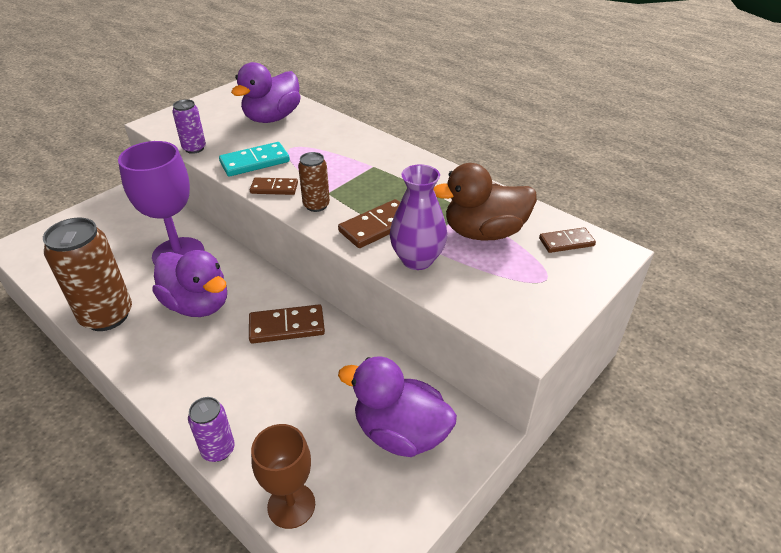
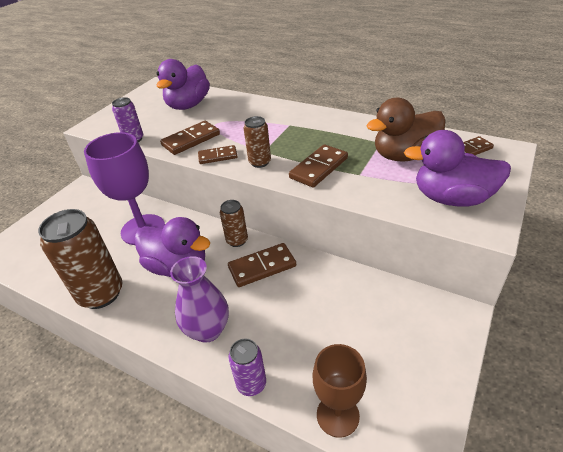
camera: 10 degrees left, 0 degrees up
(255, 162) = (191, 140): turquoise domino -> brown domino
(273, 290) = (237, 240): none -> brown can
(400, 433) = (397, 330): purple duck -> purple duck (452, 198)
(417, 260) = (364, 186): purple vase -> purple vase (208, 330)

